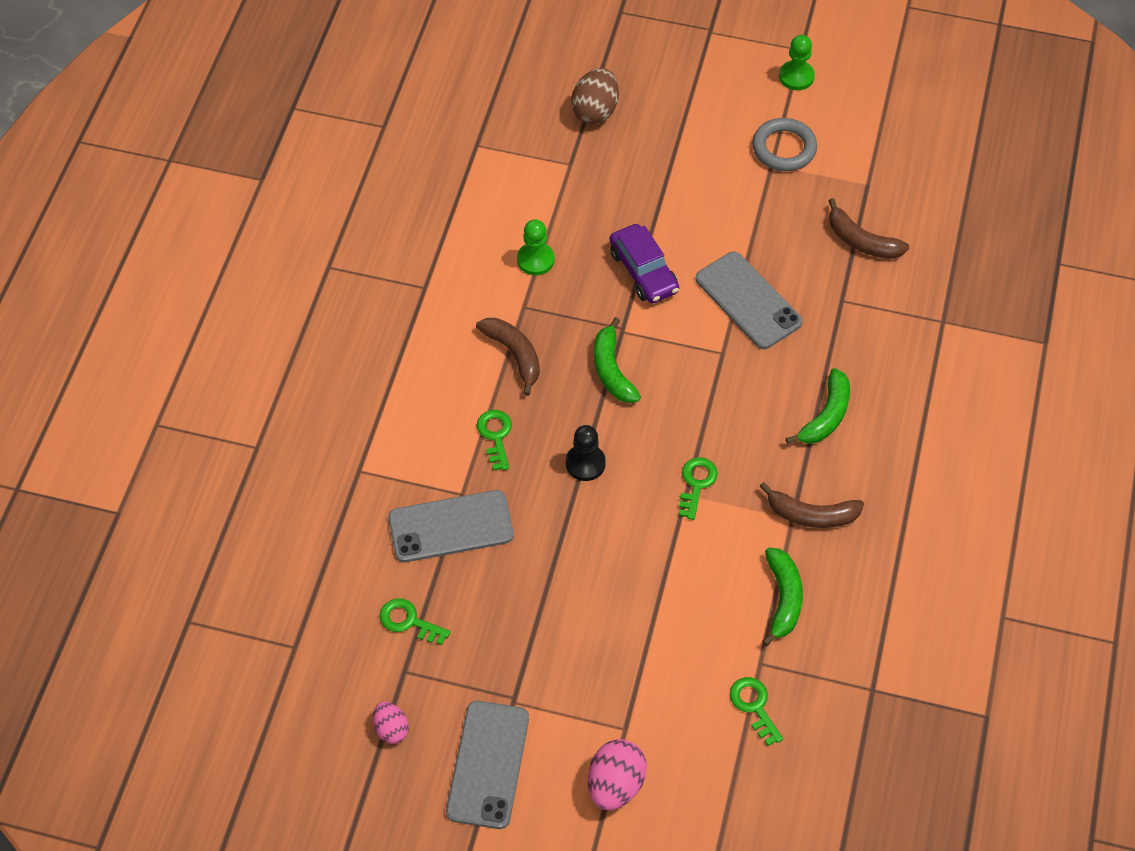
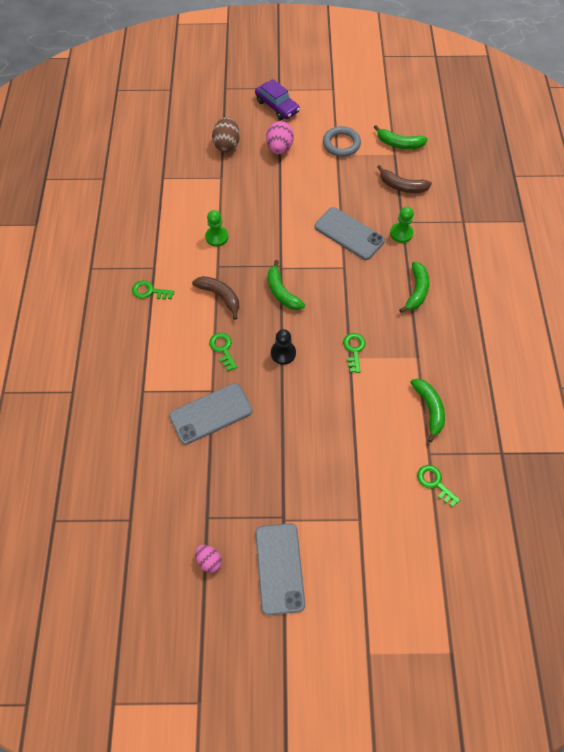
camera: 15 degrees left, 5 degrees up
(409, 621) = (201, 483): green key -> green key (149, 291)
(615, 784) = (365, 559): pink egg -> pink egg (279, 148)
(643, 271) = (283, 230): purple car -> purple car (277, 106)
(796, 77) = (335, 104): green pawn -> green pawn (401, 233)
(811, 514) = (428, 352): brown banana -> none
(881, 168) = (399, 143): none -> green banana

